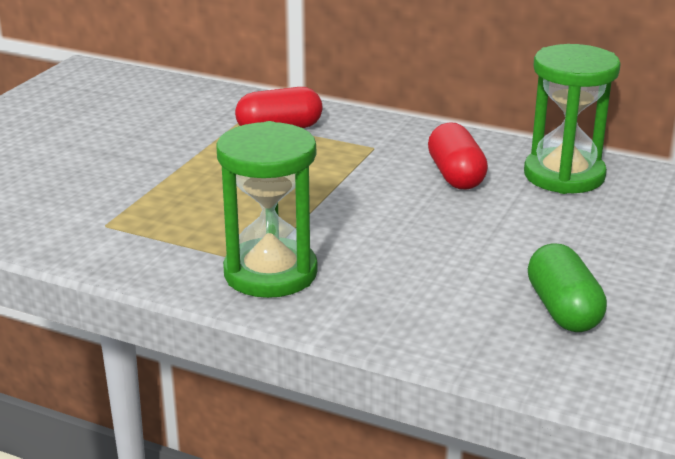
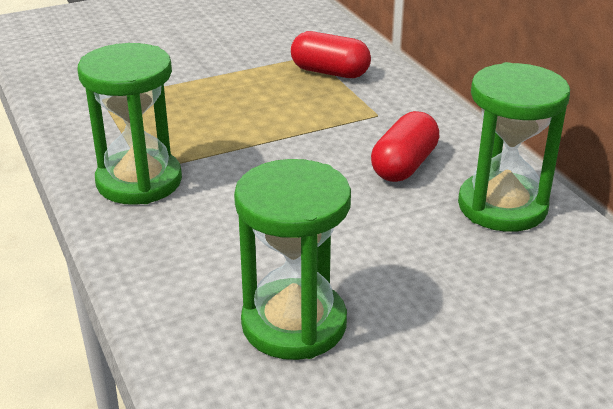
camera: 40 degrees right, 5 degrees up
(563, 310) = (294, 324): green capsule -> green hourglass

